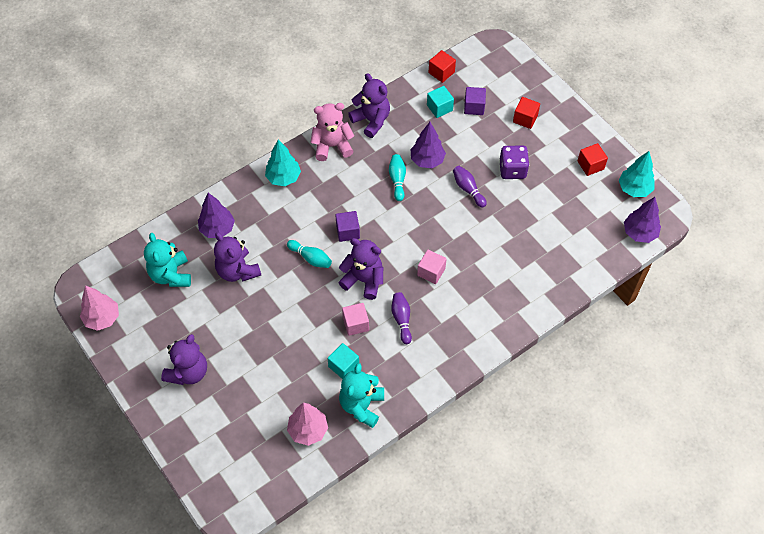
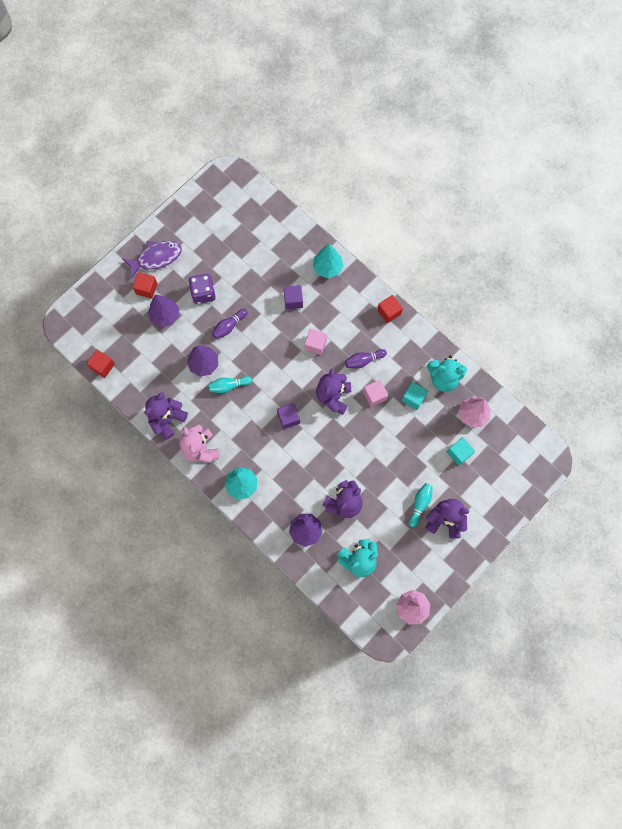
camera: 100 degrees left, 15 degrees up
(311, 258) = (320, 444): turquoise bowling pin -> turquoise bowling pin (420, 504)
(439, 108) = (144, 362): turquoise cube -> turquoise cube (459, 453)
(474, 107) = (139, 333): purple cube -> purple cube (293, 300)
(561, 131) = (156, 258): none -> purple fish
(590, 165) = (189, 232): red cube -> red cube (389, 312)
(634, 189) = (208, 198): turquoise tree -> turquoise tree (327, 268)
(639, 233) = (250, 191): purple tree -> purple tree (165, 316)

